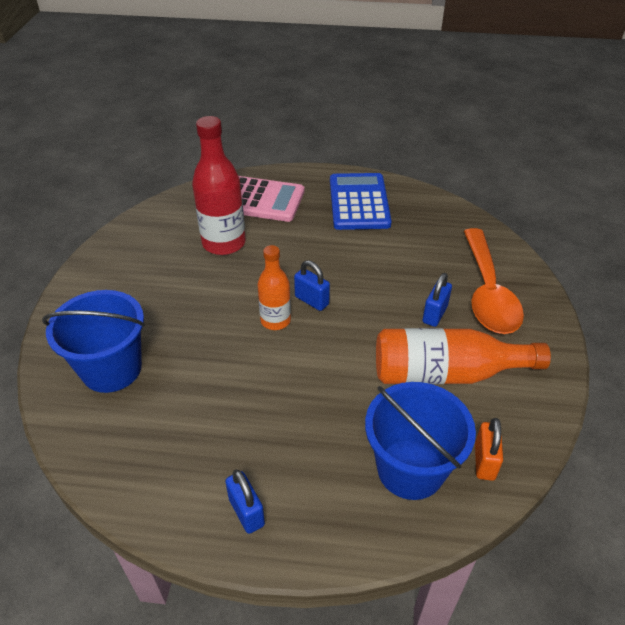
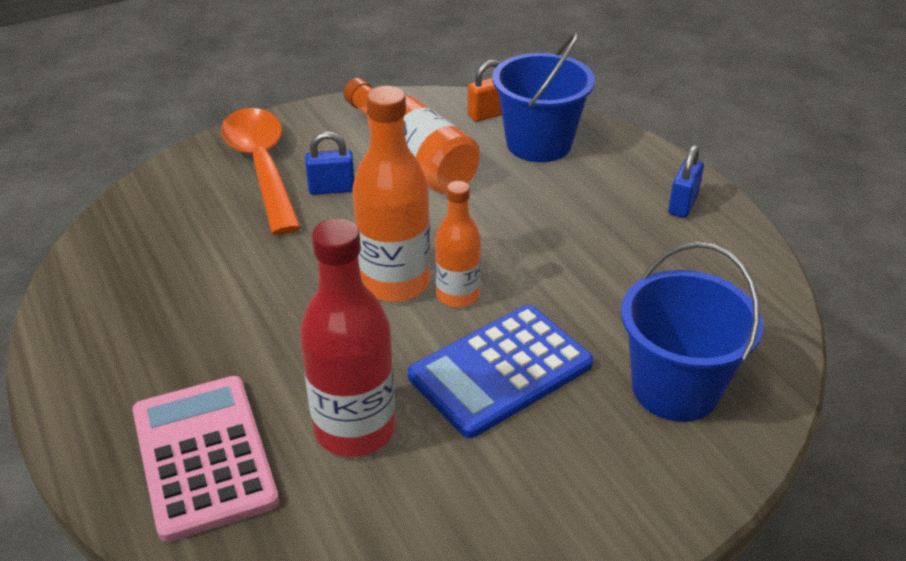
camera: 125 degrees left, 5 degrees down
(311, 300) = (395, 283): blue padlock -> orange bottle
(359, 202) = (134, 332): blue calculator -> blue calculator (500, 371)
(488, 292) = (262, 167): orange spoon -> orange spoon turned 75 degrees counterclockwise

